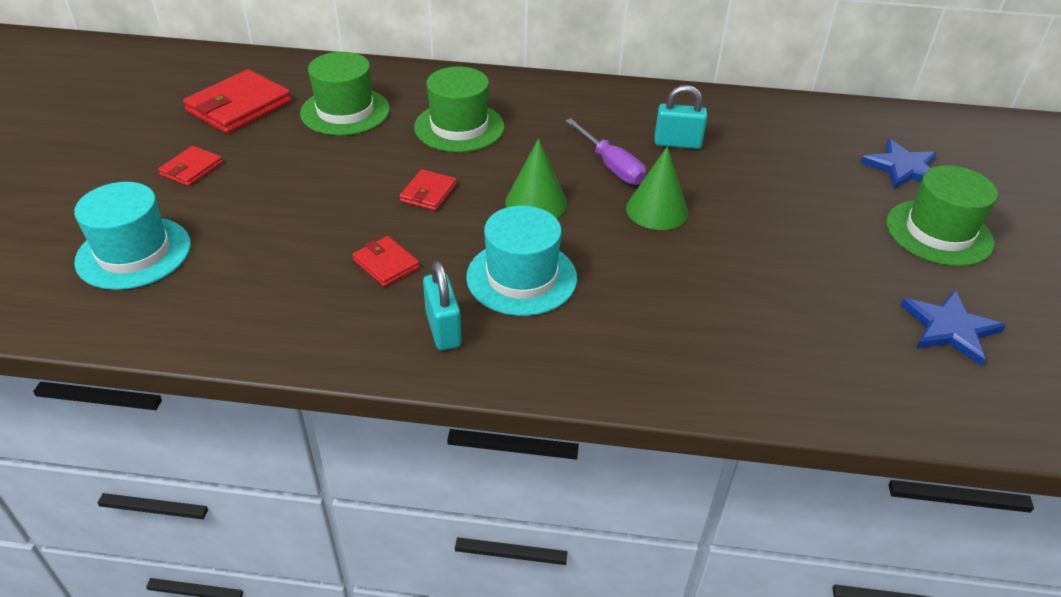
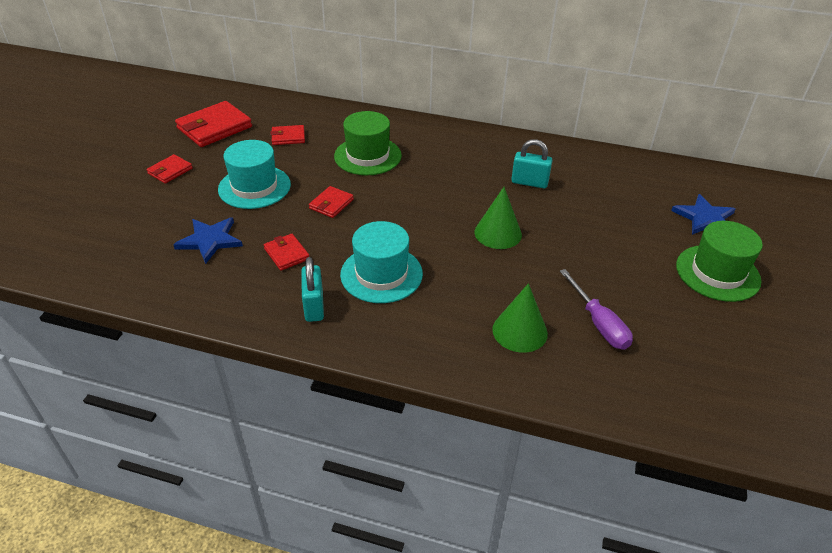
camera: 10 degrees right, 0 degrees up
(134, 253) = (116, 228): turquoise hat -> turquoise hat (254, 187)
(345, 111) = (288, 137): green hat -> red wallet
(536, 203) = (408, 219): green cone -> green cone (519, 331)
(611, 166) = (473, 196): purple screwdriver -> purple screwdriver (598, 323)
(949, 328) = (701, 349): blue star -> blue star (210, 240)

